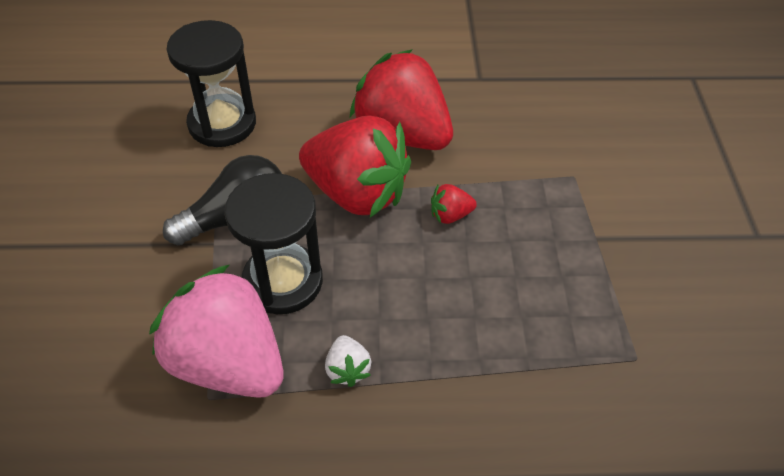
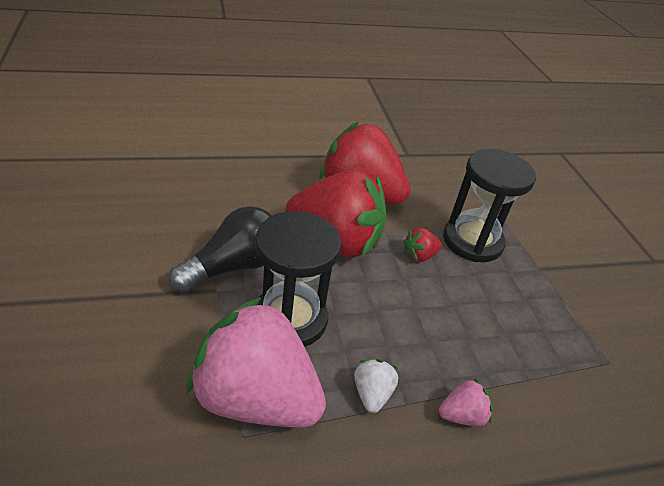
camera: 15 degrees left, 10 degrees down
(222, 123) = (202, 190): black hourglass -> black hourglass (472, 241)
(347, 369) = (372, 394): white strawberry -> white strawberry turned 150 degrees counterclockwise
(437, 401) = (462, 415): none -> pink strawberry

